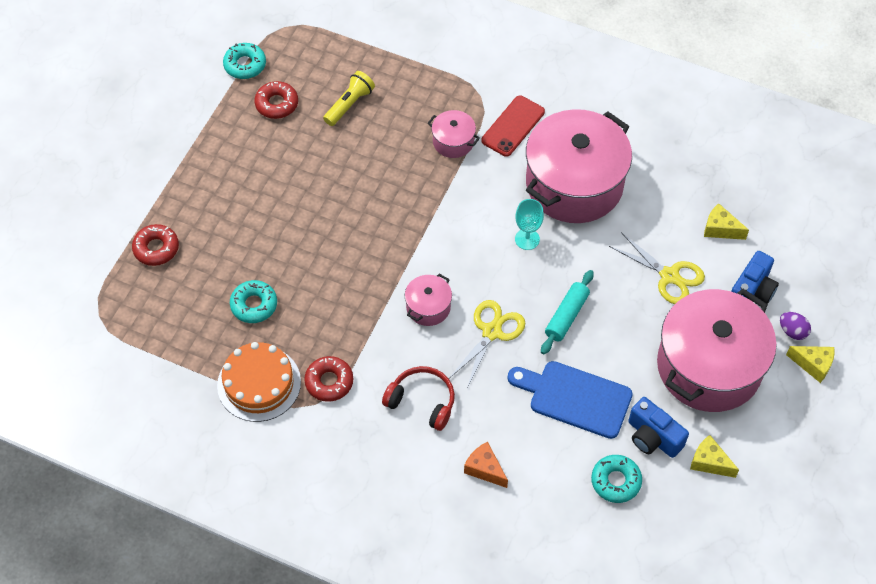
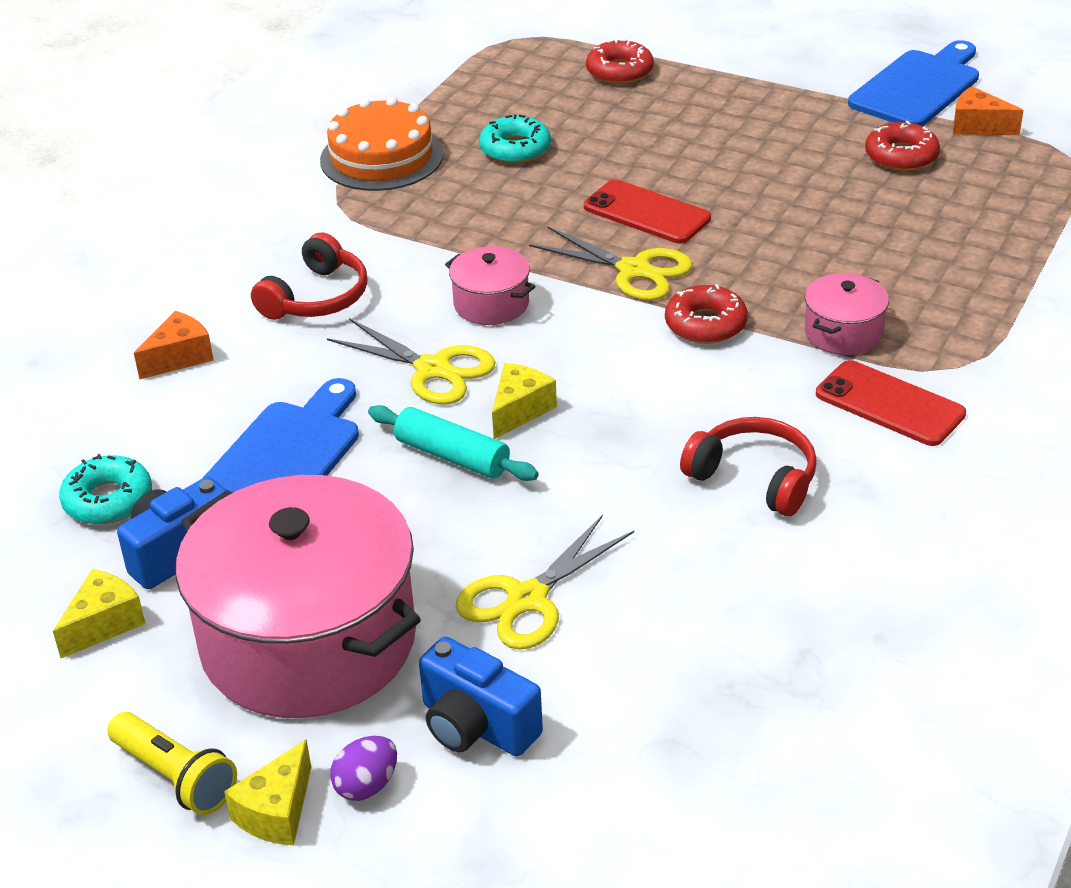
camera: 95 degrees right, 20 degrees down
(196, 89) = (918, 87): none -> blue cutting board
(245, 65) = (978, 126): turquoise donut -> orange cheese
(329, 382) = (371, 214): red donut -> red donut (705, 324)
(333, 231) = (646, 213): none -> red phone
(349, 104) = (912, 224): yellow flashlight -> yellow flashlight (176, 777)
(394, 237) = (634, 270): none -> yellow scissors
(527, 239) = (624, 414): turquoise goblet -> none
(574, 184) = (754, 478): pink pot -> red headphones
(720, 229) = (642, 689): yellow cheese -> yellow cheese (520, 410)

